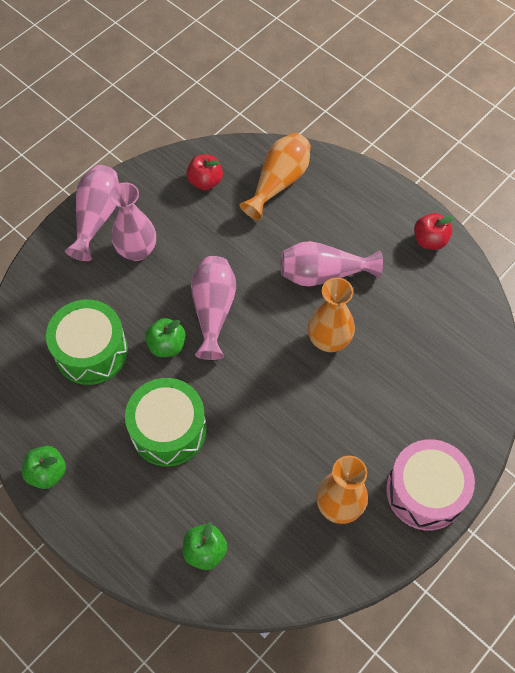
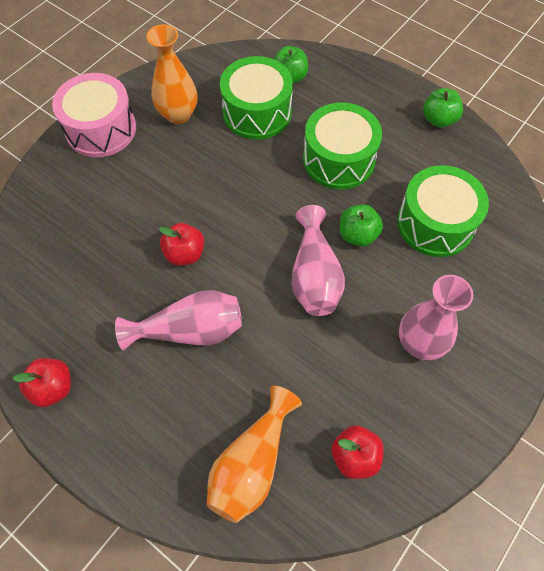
camera: 175 degrees right, 0 degrees up
(97, 217) = (484, 385): pink vase -> none
(249, 500) = (257, 112): none -> green drum
(329, 340) = (185, 254): orange vase -> red apple

